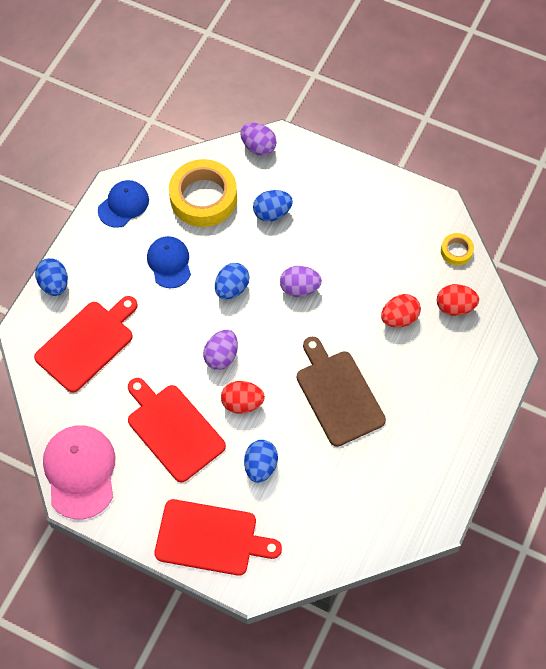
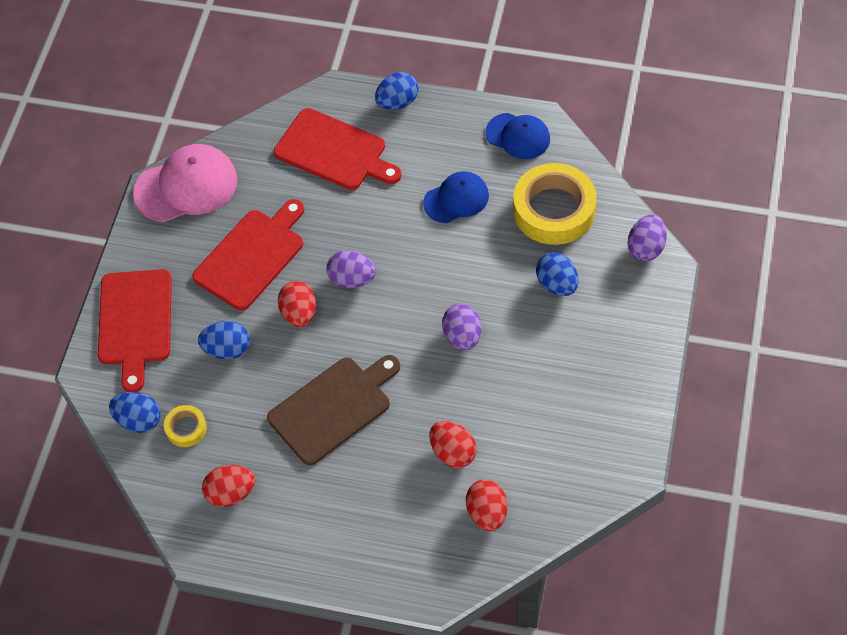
camera: 80 degrees right, 5 degrees down
(232, 288) = (441, 268): blue egg -> blue egg (138, 420)
(396, 486) = (231, 493): none -> red egg
(456, 251) = (569, 500): yellow tape -> yellow tape (186, 428)

